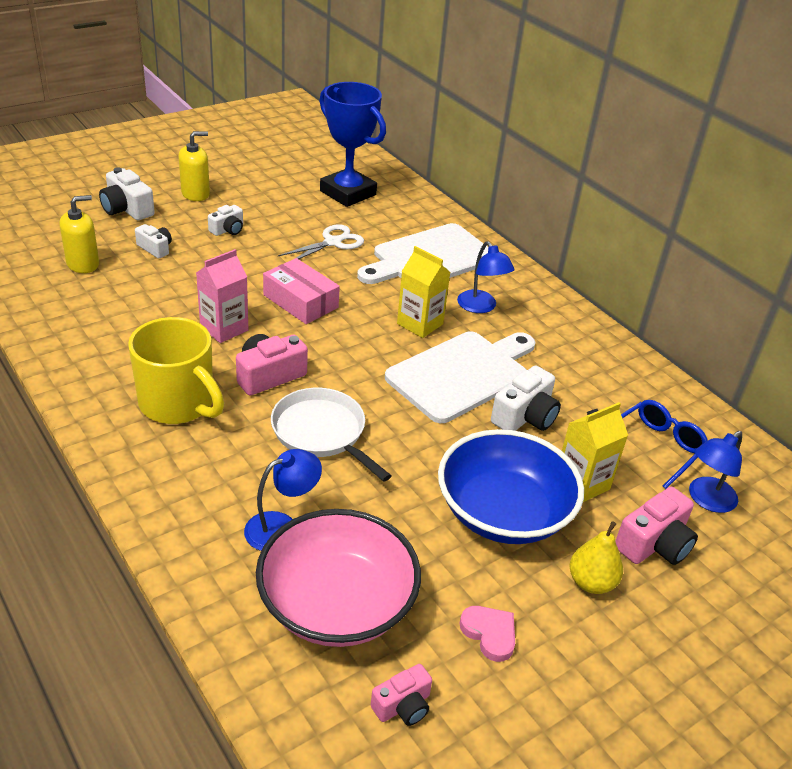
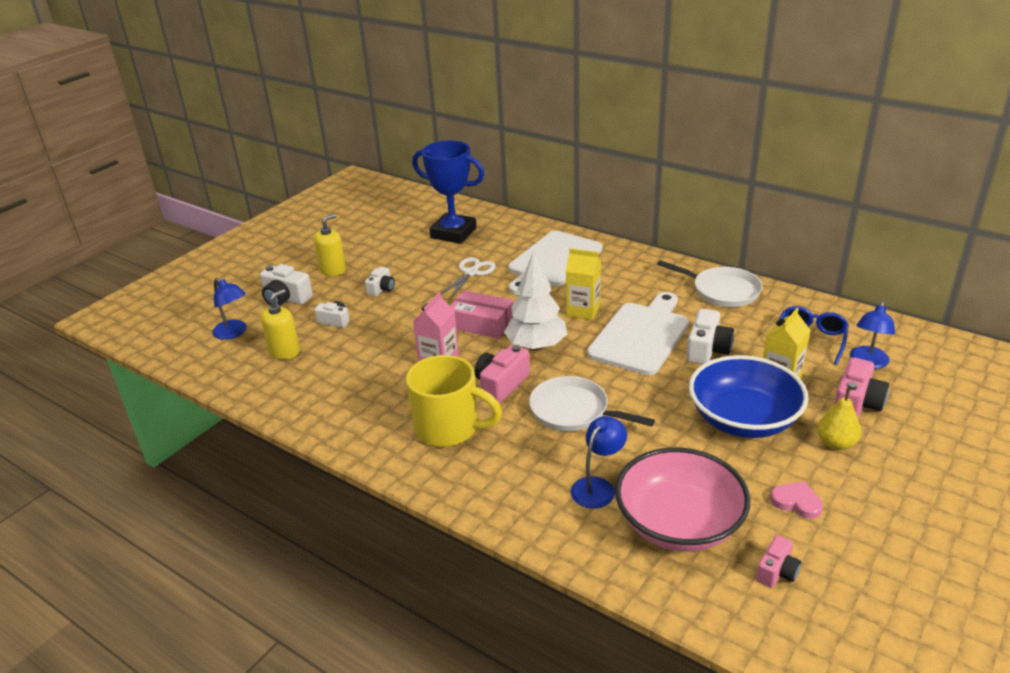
camera: 15 degrees left, 5 degrees down
(338, 346) = (536, 346): none -> white tree
(481, 307) = (617, 284): blue lamp -> blue lamp (234, 333)
(596, 354) = (722, 291): none -> white pan

